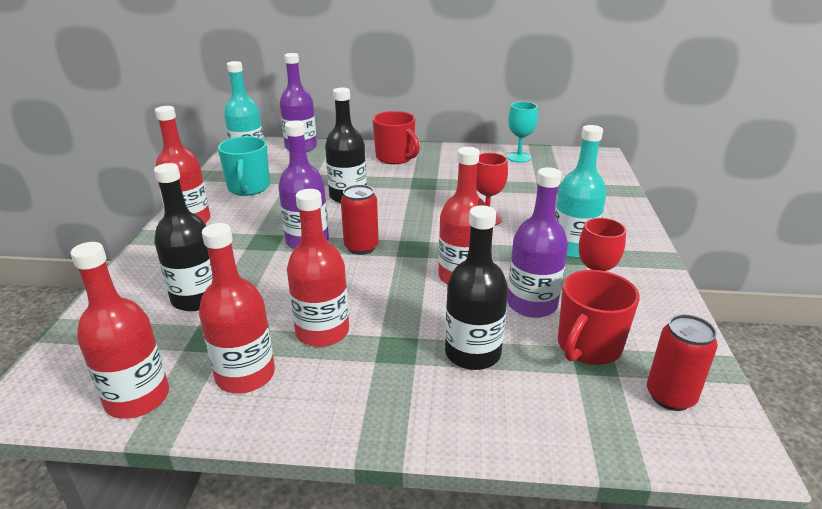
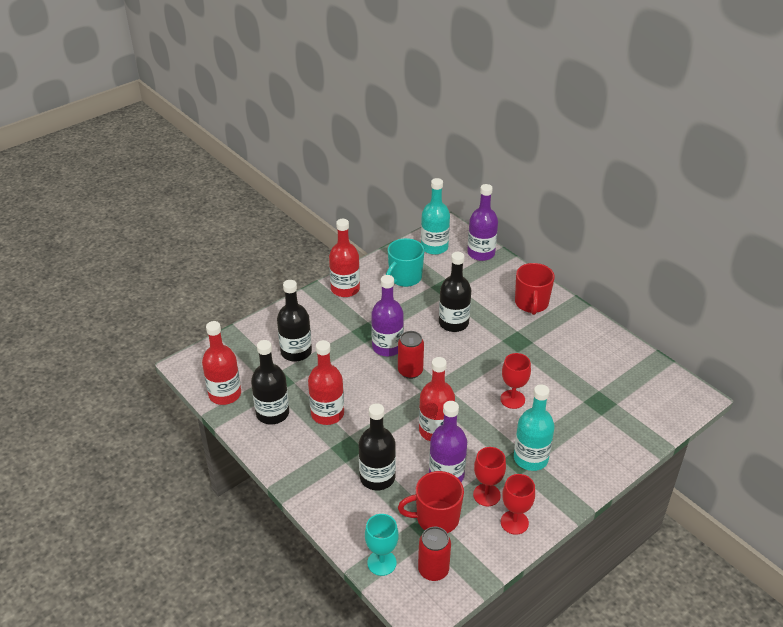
camera: 45 degrees right, 10 degrees up
(245, 375) = (272, 413): red bottle -> black bottle
(519, 157) = (625, 359): turquoise goblet -> turquoise goblet (381, 563)
(649, 301) = (514, 522): none -> red goblet

